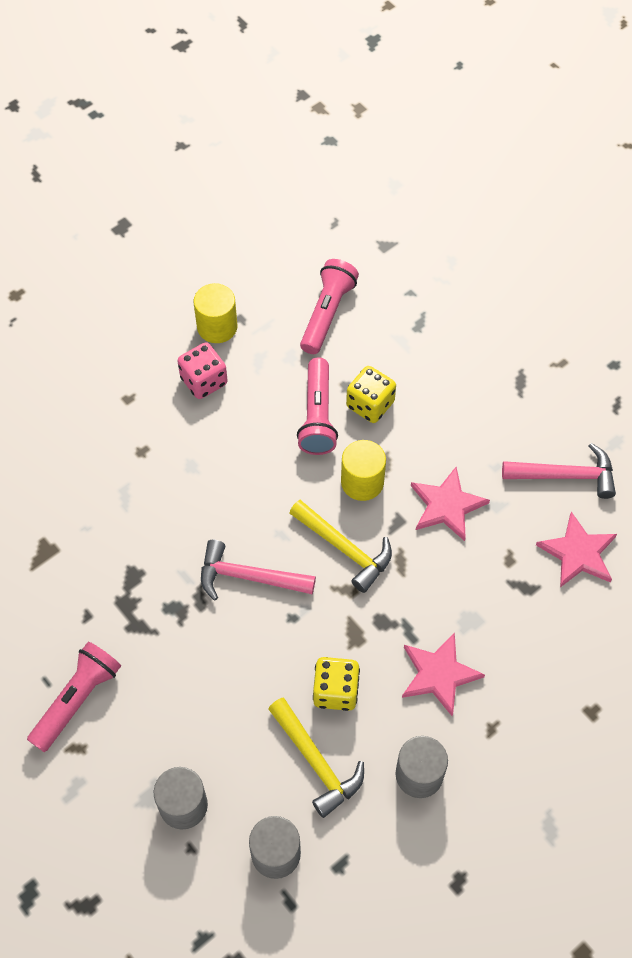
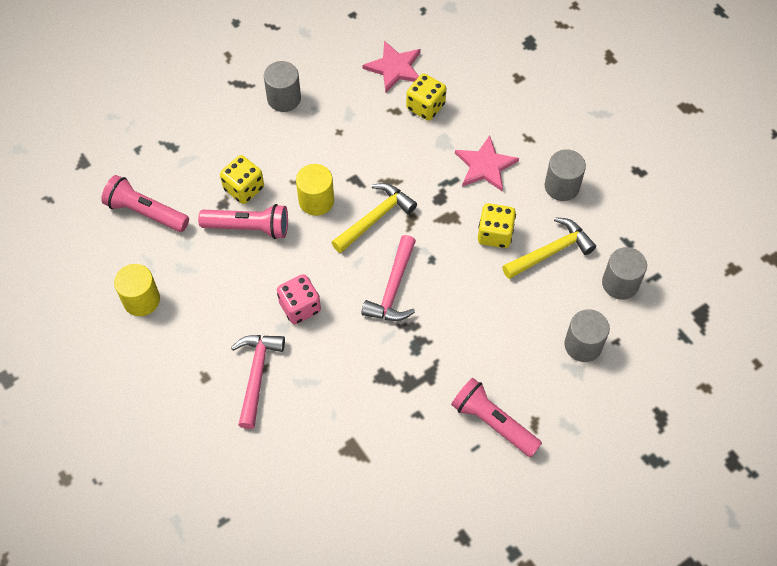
camera: 85 degrees left, 0 degrees up
(204, 381) = (197, 313): pink dice -> pink dice (300, 307)
(447, 505) = (345, 145): pink star -> none
(506, 431) = (284, 98): none -> grey cylinder
(522, 595) = (425, 106): none -> yellow dice
(565, 476) = (329, 66): pink hammer -> pink hammer (257, 375)

